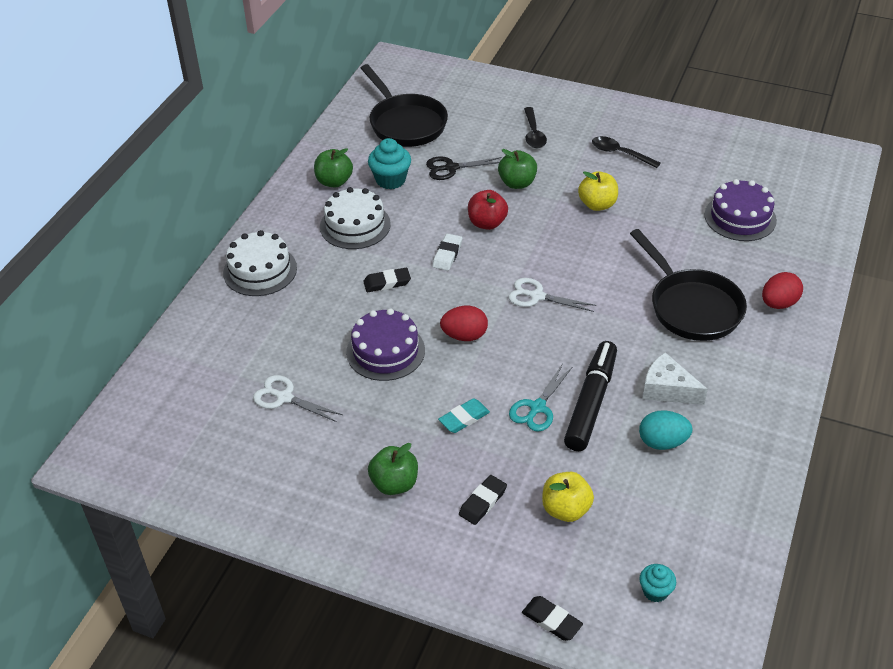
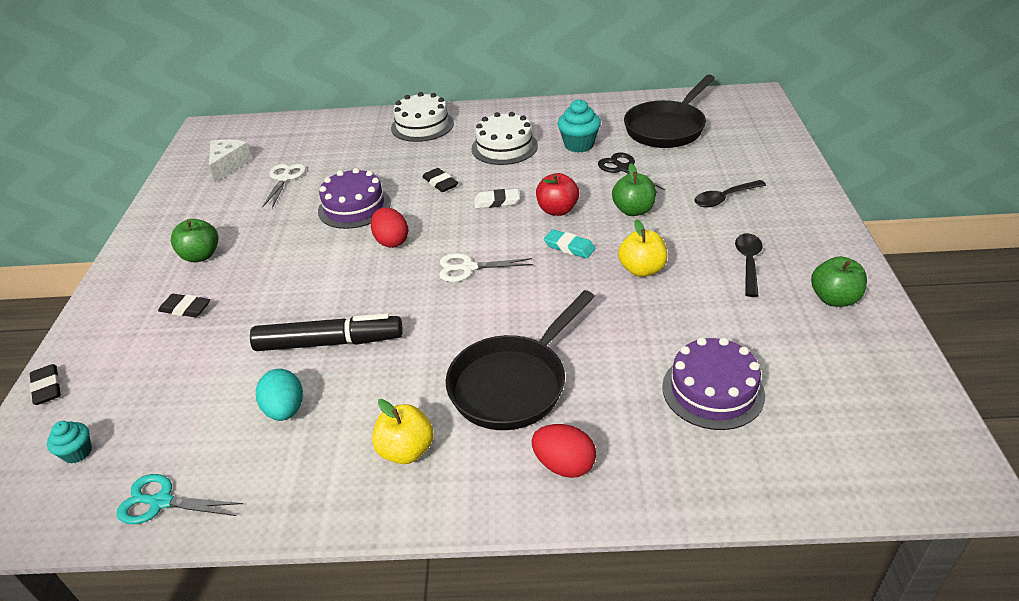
camera: 70 degrees right, 5 degrees down
(334, 181) = (554, 121): green apple -> green apple (834, 299)
(464, 418) = (285, 270): turquoise eraser -> turquoise eraser (569, 247)
(537, 296) = (468, 268): white scissors -> white scissors turned 90 degrees counterclockwise
(537, 408) = (311, 309): turquoise scissors -> turquoise scissors (161, 502)
(551, 620) = (47, 387): black eraser -> black eraser turned 45 degrees counterclockwise
(565, 509) = (181, 362): yellow apple -> yellow apple (406, 450)
(667, 389) = (367, 395): white cheese -> white cheese (228, 165)

